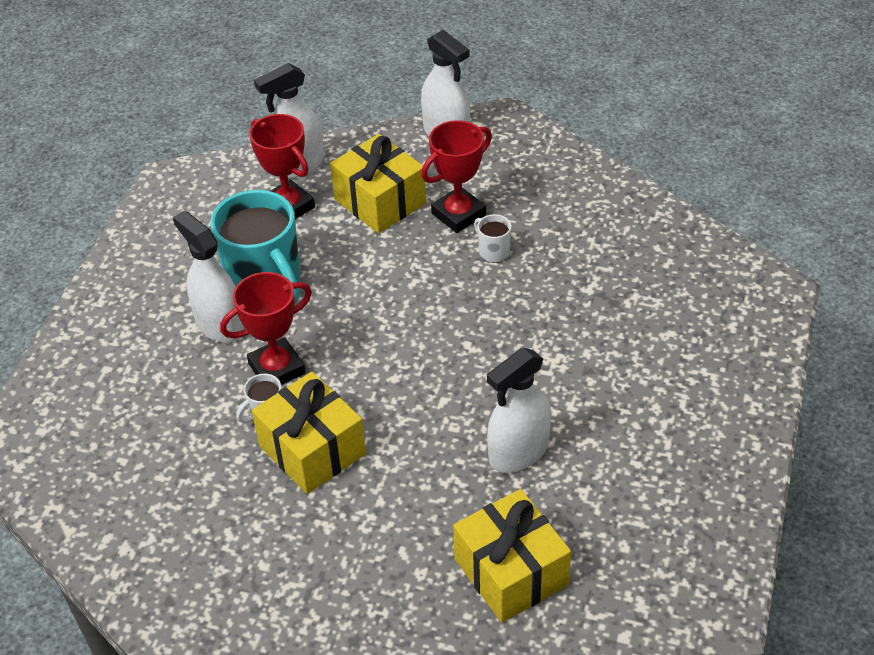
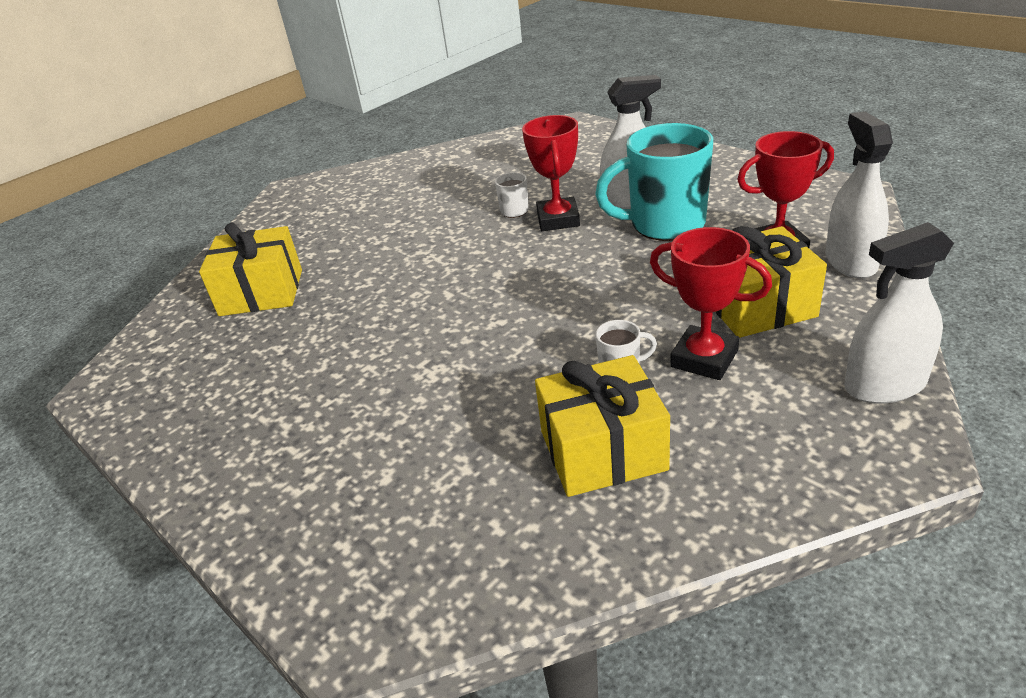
camera: 120 degrees right, 10 degrees down
(312, 449) = (461, 225): yellow gift -> yellow gift (603, 450)
(458, 214) = (704, 358): red trophy -> red trophy turned 45 degrees counterclockwise
(518, 452) = (354, 322): white spray bottle -> none

